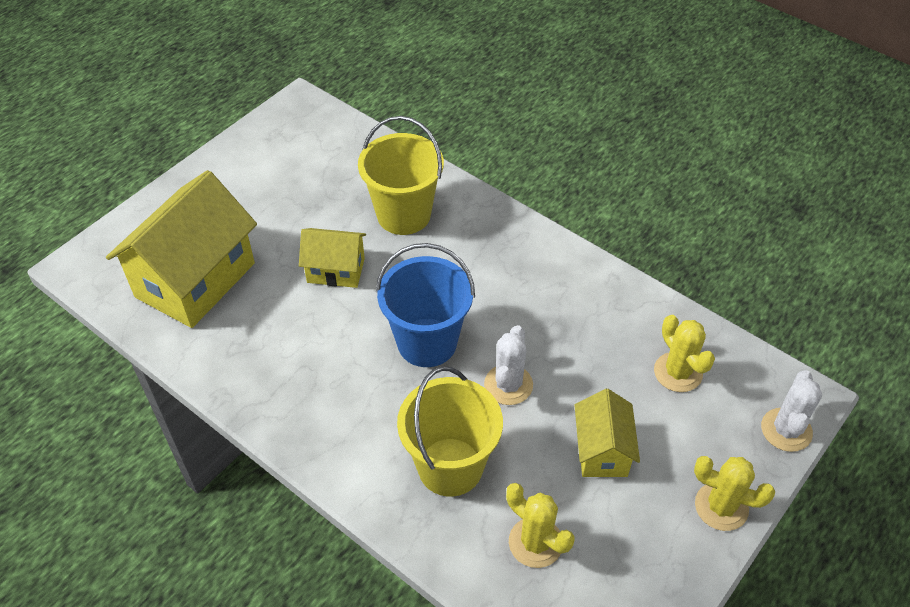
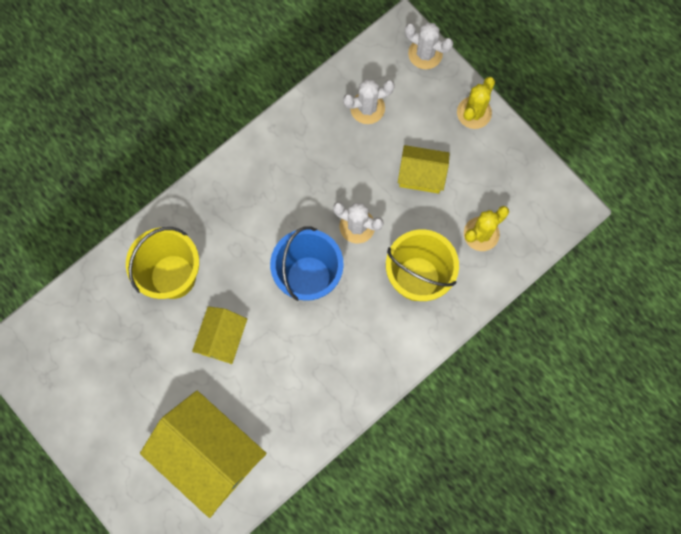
camera: 80 degrees left, 25 degrees up
(678, 372) = (367, 108): yellow cactus -> white cactus

